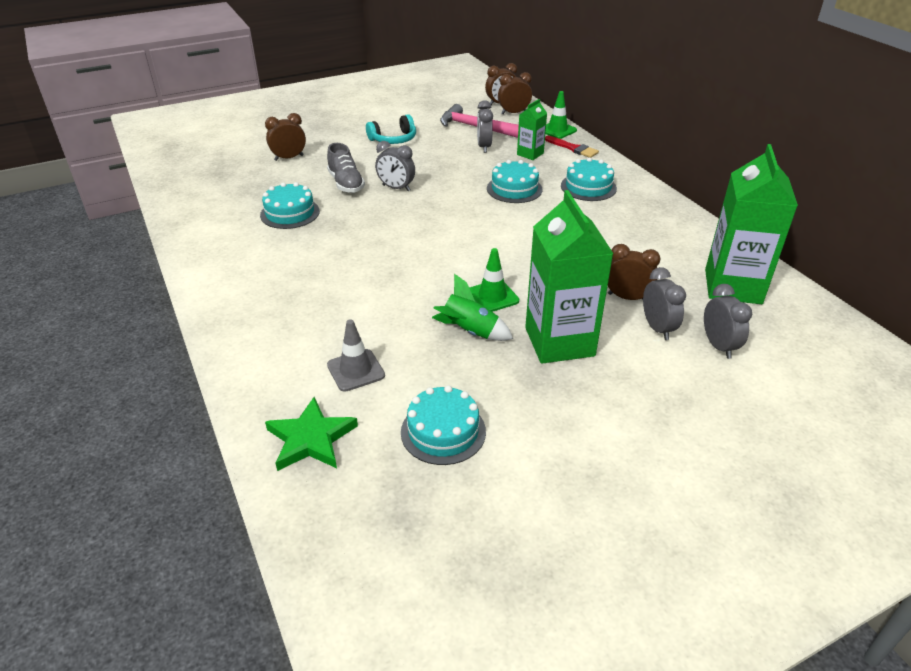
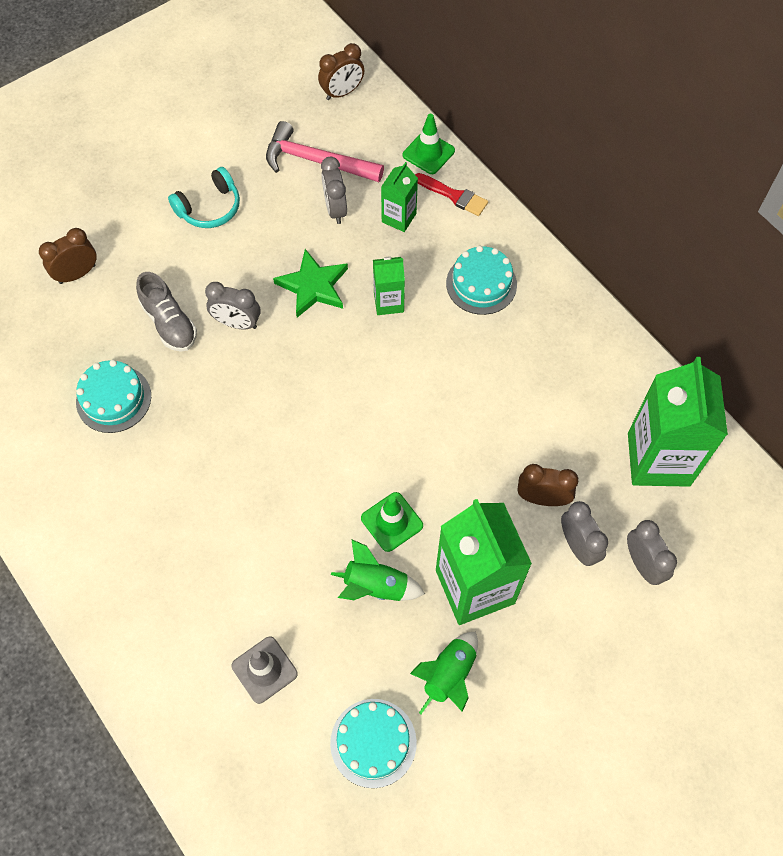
camera: 10 degrees left, 25 degrees up
(311, 439) = (242, 777): green star -> green star (313, 286)
(513, 113) = (363, 116): brown clock -> none
(514, 189) = (388, 302): turquoise cake -> green carton
(526, 395) = (449, 675): none -> green rocket

